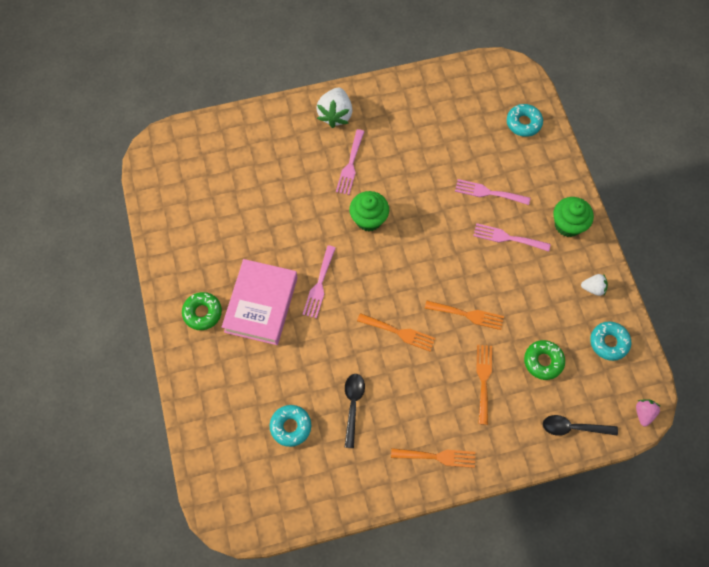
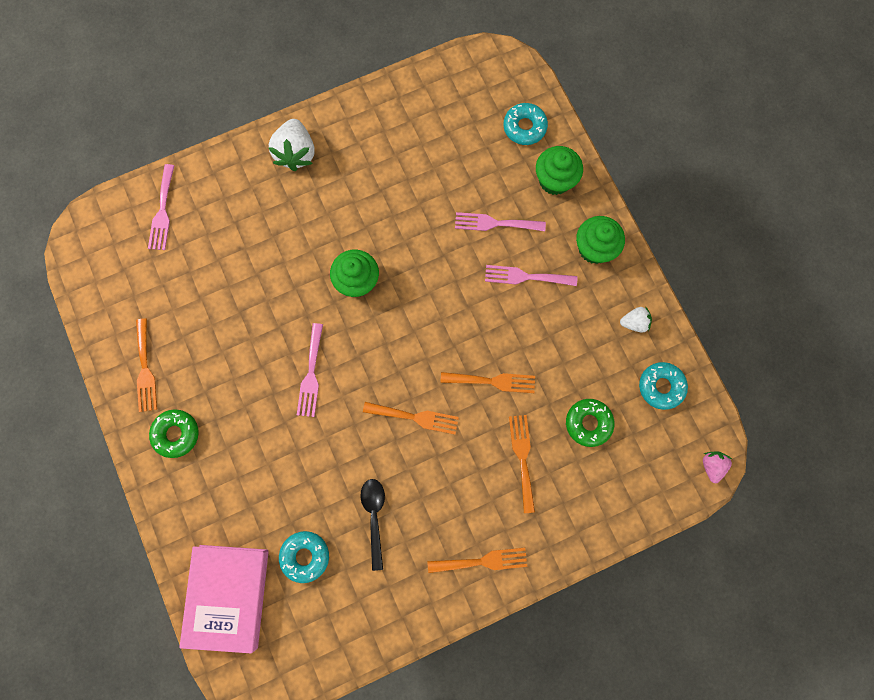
camera: 10 degrees left, 10 degrees up
(186, 259) = (145, 370): none -> orange fork
(261, 304) = (245, 411): pink book -> pink book (228, 595)
(350, 165) = (324, 216): pink fork -> pink fork (162, 212)
(542, 167) = (554, 180): none -> green cupcake
(573, 428) = (633, 497): black spoon -> none

